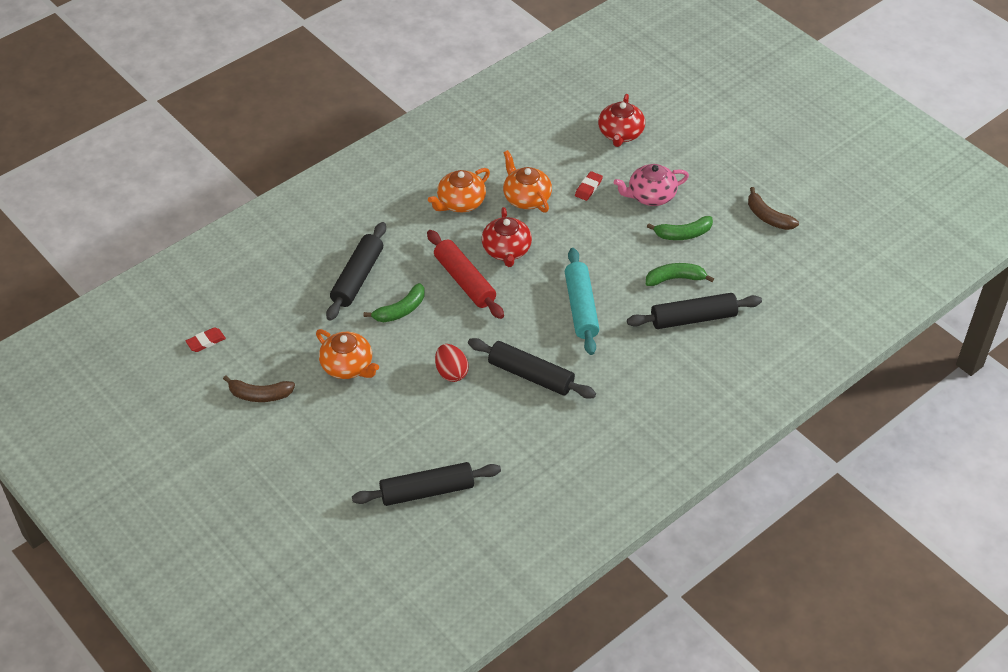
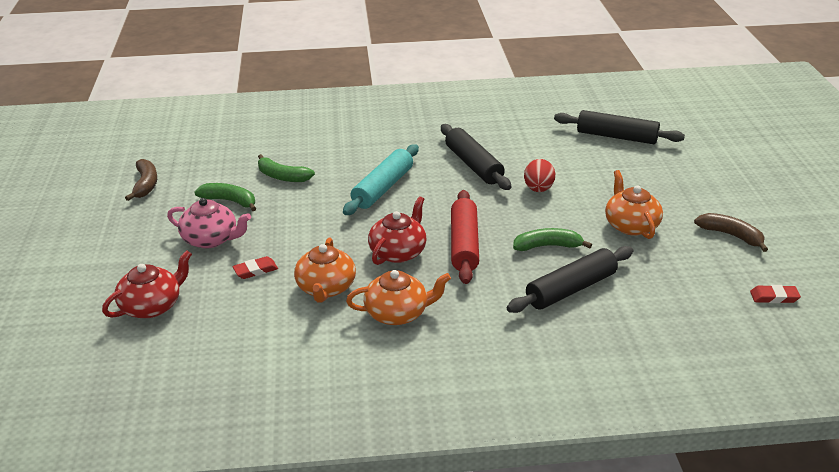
camera: 145 degrees left, 15 degrees down
(693, 318) = (305, 150): black rolling pin -> none

